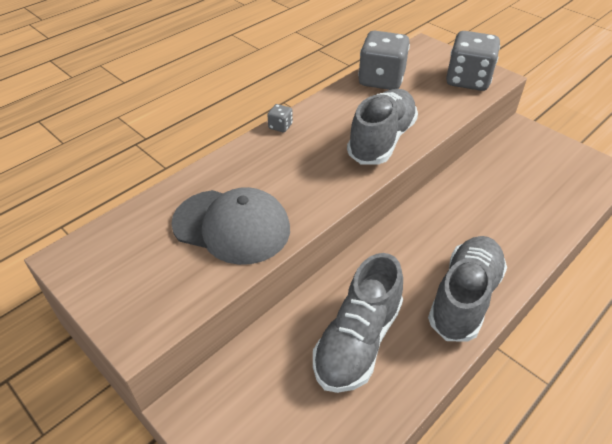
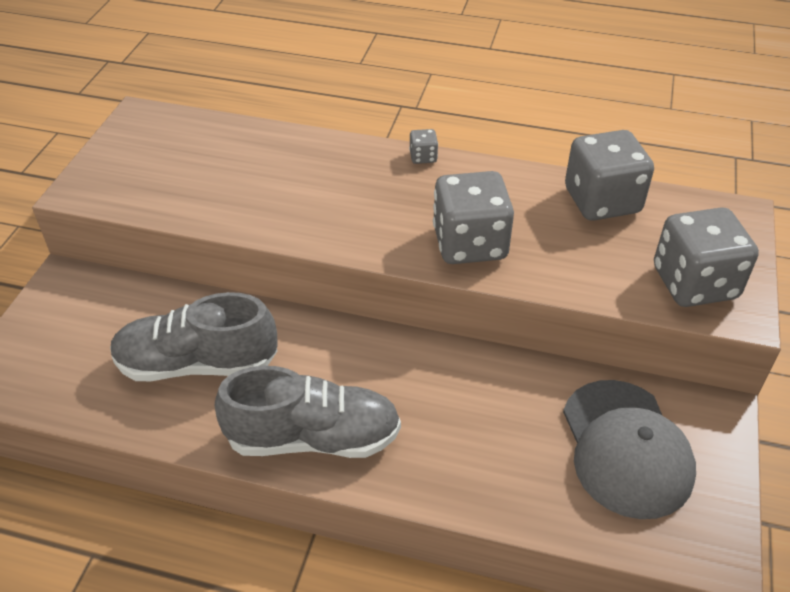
camera: 60 degrees right, 0 degrees up
(232, 226) = (239, 188): grey cap -> grey cap (626, 448)
(381, 140) = (470, 244): grey shoe -> grey dice

